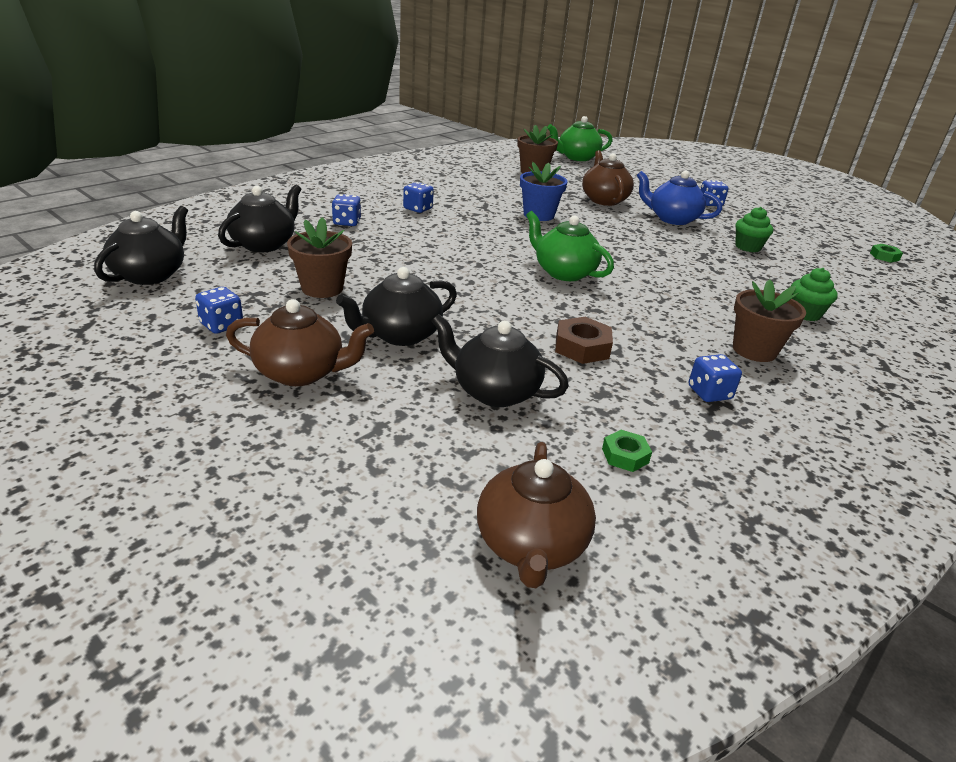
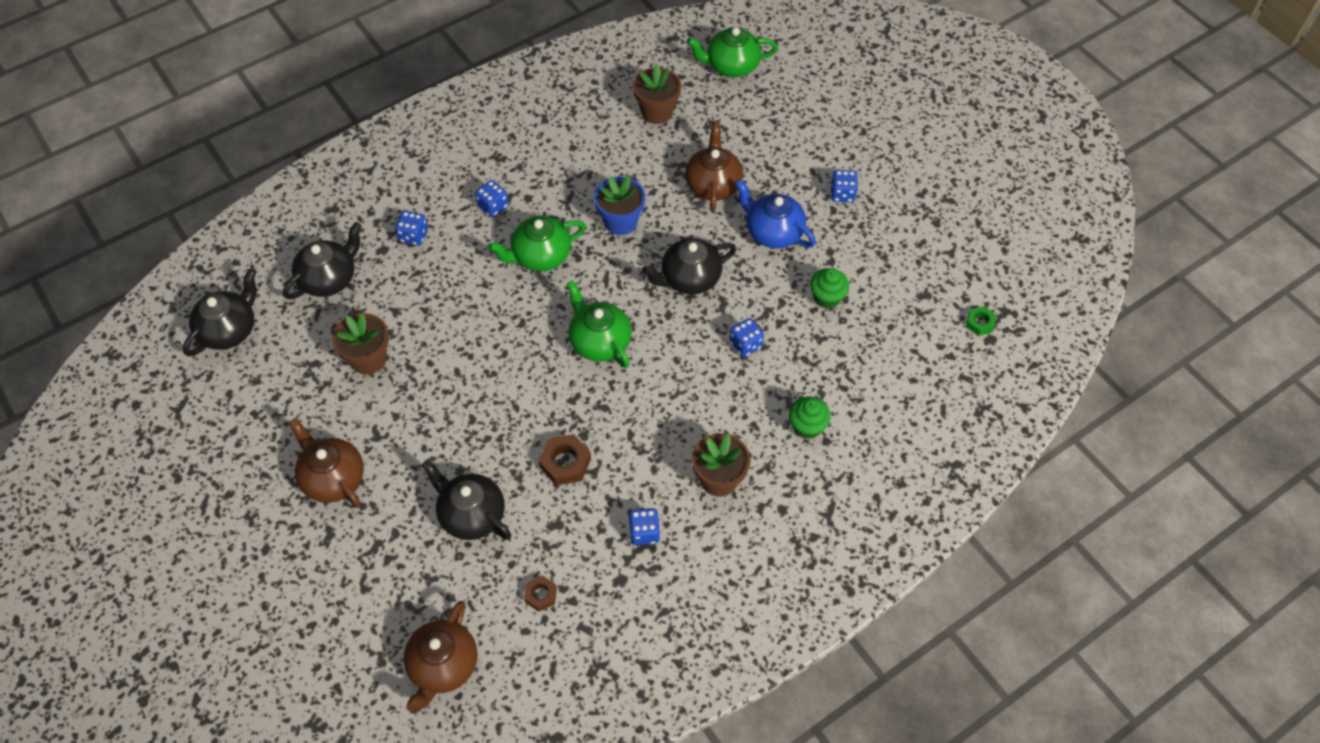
camera: 15 degrees right, 25 degrees up
(222, 325) = (281, 410): blue dice -> blue dice (745, 345)
(301, 372) = (333, 478): brown teapot -> brown teapot turned 150 degrees counterclockwise
(400, 335) = (418, 434): black teapot -> black teapot (689, 278)
(476, 231) = (540, 256): none -> green teapot
(625, 455) = (541, 595): green nut -> brown nut

